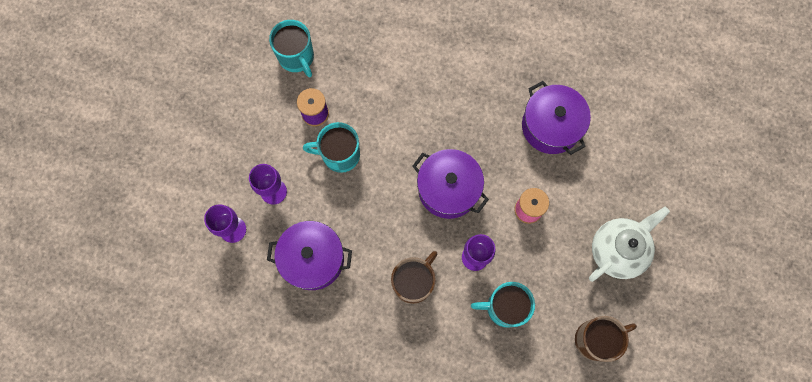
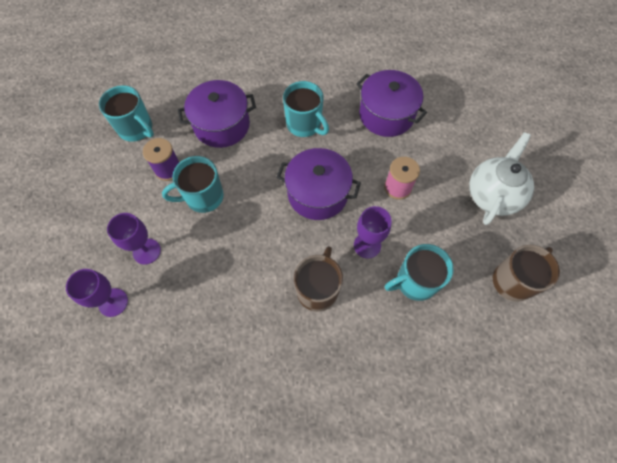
camera: 20 degrees left, 10 degrees down
(313, 259) = (207, 303): purple pot -> purple pot (221, 125)
(463, 109) = (304, 125): none -> turquoise mug

